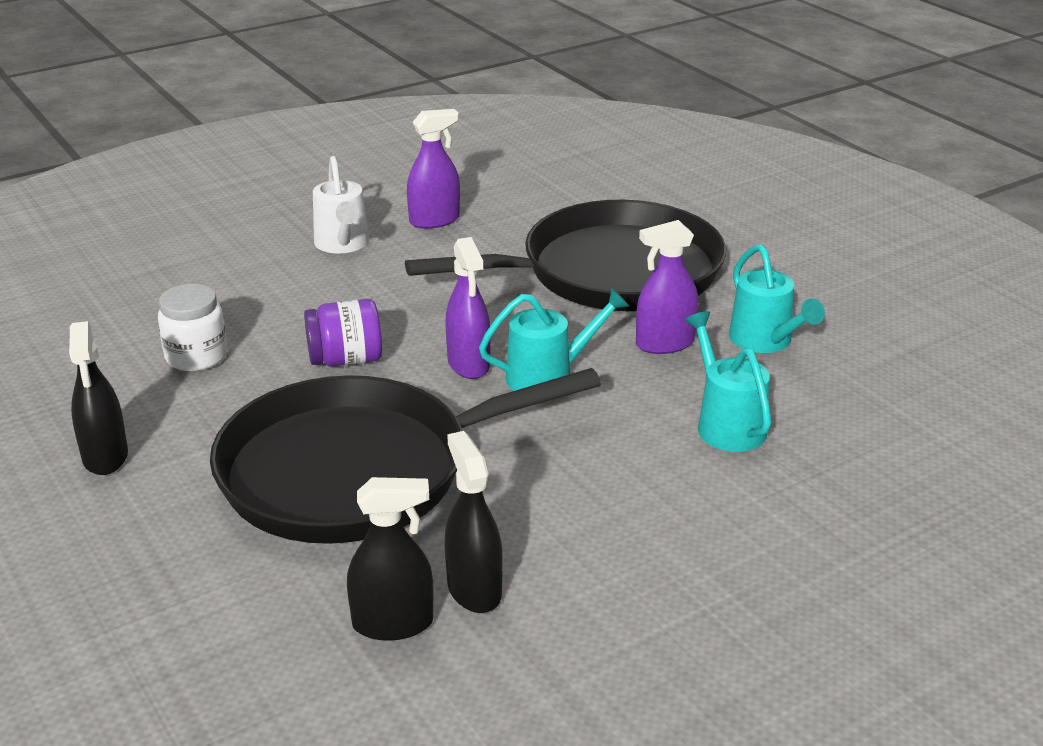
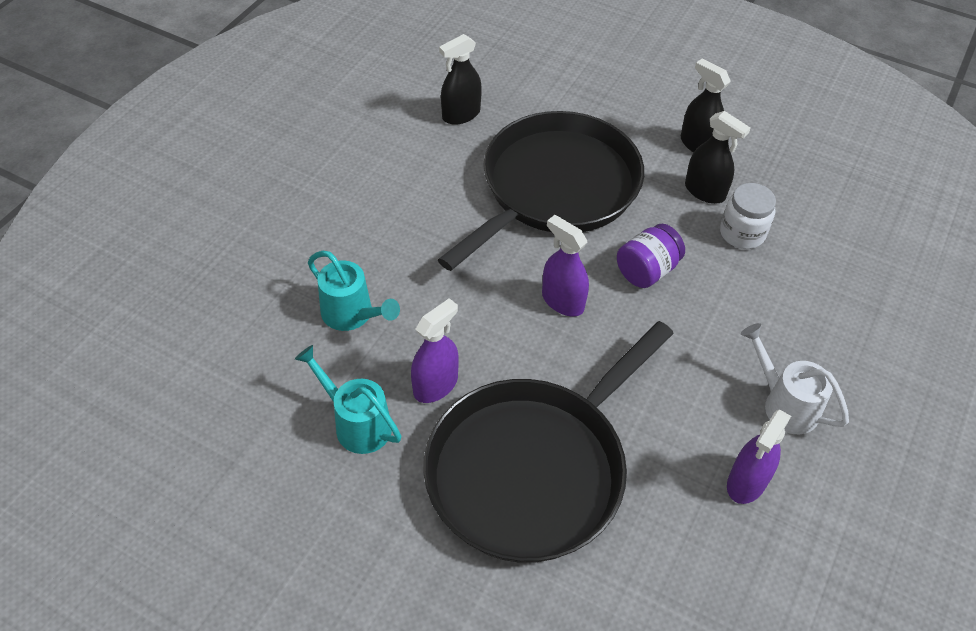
camera: 150 degrees right, 20 degrees up
(474, 589) = (435, 144): black spray bottle -> black spray bottle (705, 191)
(549, 376) = (499, 312): turquoise watering can -> none

